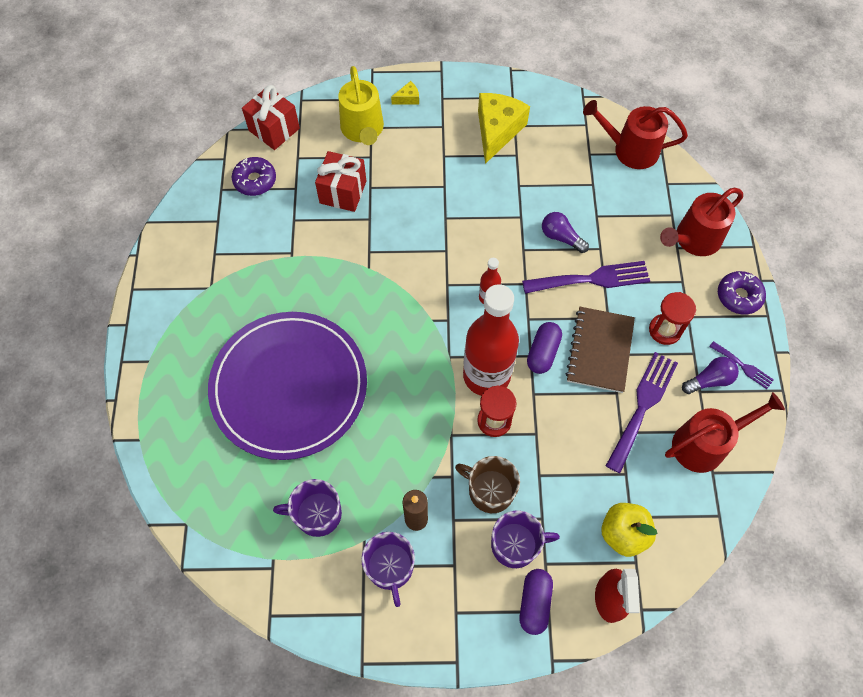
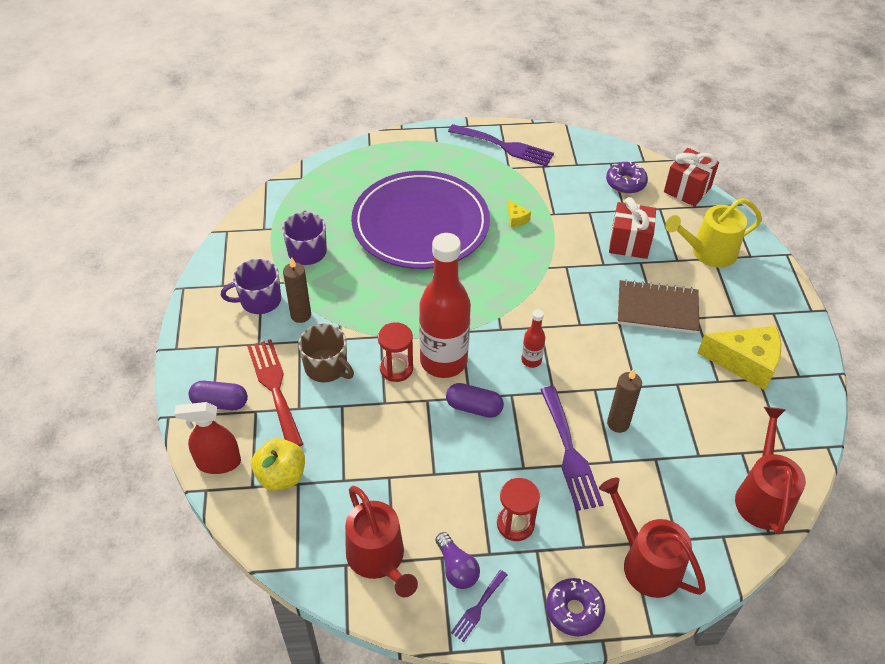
camera: 85 degrees right, 15 degrees down
(408, 98) = (761, 284): yellow cheese -> yellow cheese (516, 219)
(490, 490) = (326, 367): brown mug -> brown mug turned 105 degrees clockwise
(515, 544) = (274, 388): purple mug -> red fork
(561, 237) = (618, 423): purple light bulb -> brown candle
(600, 350) = (482, 459): brown notebook -> brown notebook (657, 309)
(642, 406) = (420, 498): purple fork -> purple fork (505, 146)

